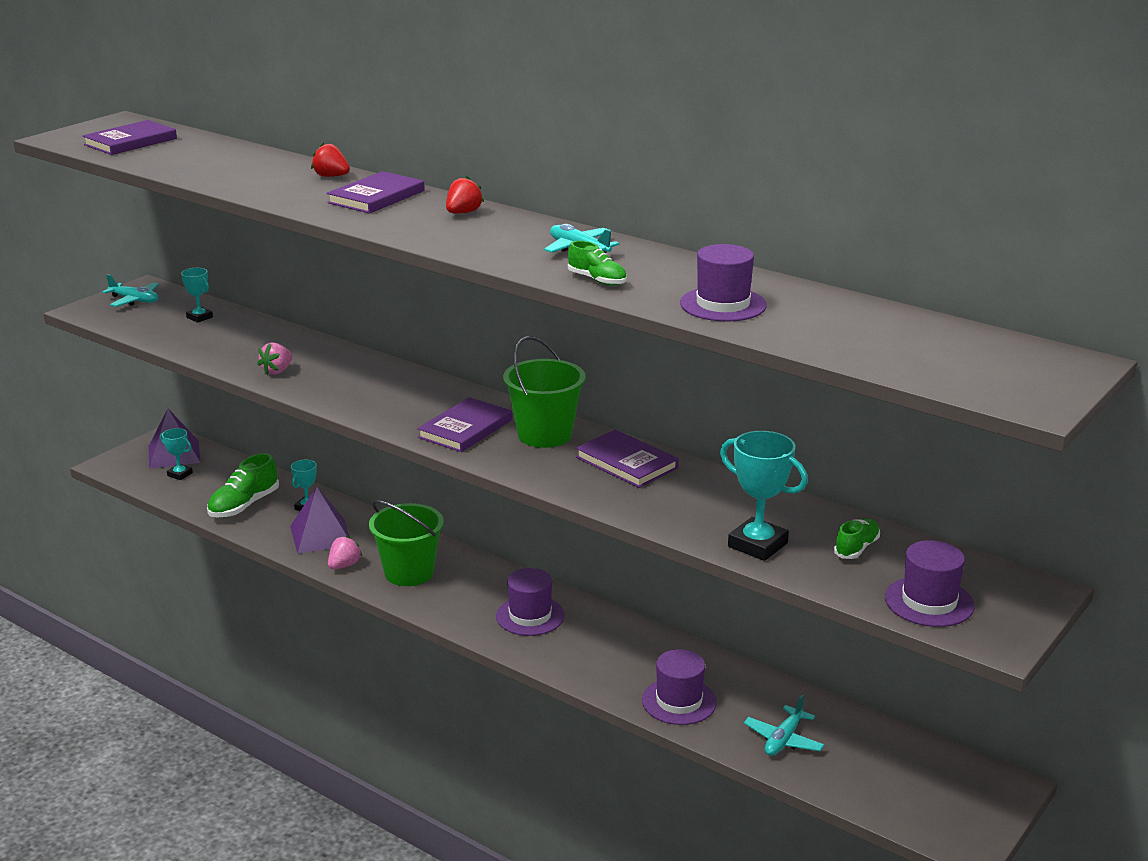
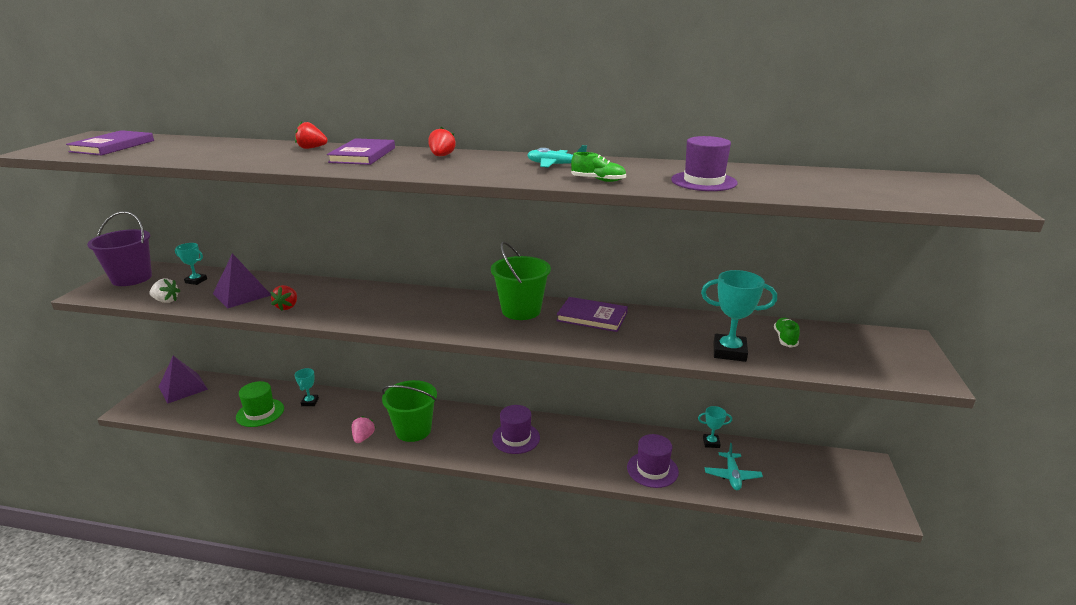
camera: 25 degrees left, 0 degrees up
(134, 300) = (132, 278): turquoise plane -> purple bucket
(155, 336) = (166, 301): none -> white strawberry
(180, 474) = (195, 402): turquoise trophy -> turquoise trophy (711, 443)
(244, 505) = (260, 413): green shoe -> green hat
(277, 371) = (287, 307): pink strawberry -> red strawberry
(320, 535) = (332, 420): purple pyramid -> purple pyramid (242, 294)
(465, 429) = (463, 318): purple book -> none
(929, 602) = (865, 362): purple hat -> none

